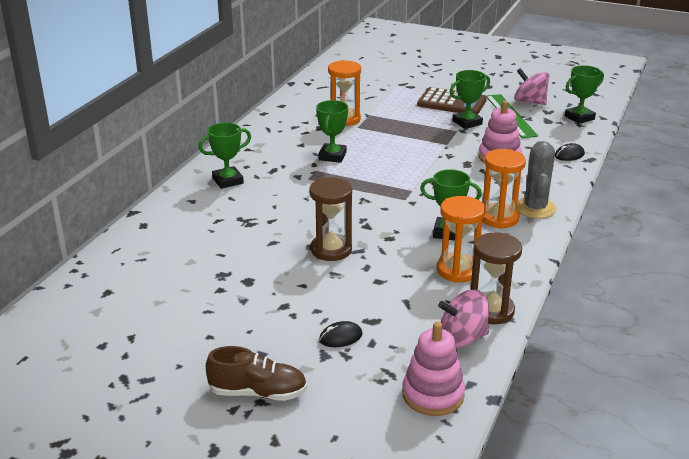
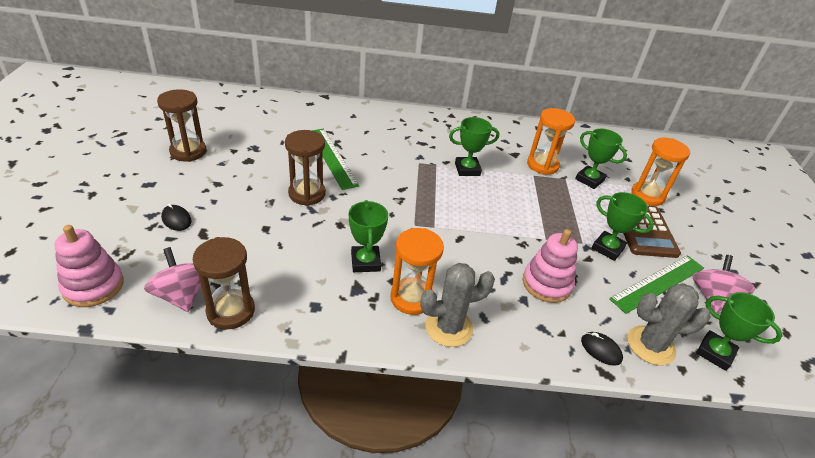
camera: 65 degrees right, 10 degrees up
(204, 323) = (188, 152): none -> brown hourglass
(228, 181) = (391, 125): green trophy -> green trophy (589, 180)
(258, 392) = (102, 191): brown shoe -> none
(271, 226) = (332, 157): none -> green ruler
(457, 270) = (297, 278): orange hourglass -> orange hourglass (647, 195)
(569, 136) = (650, 345): none -> grey cactus

